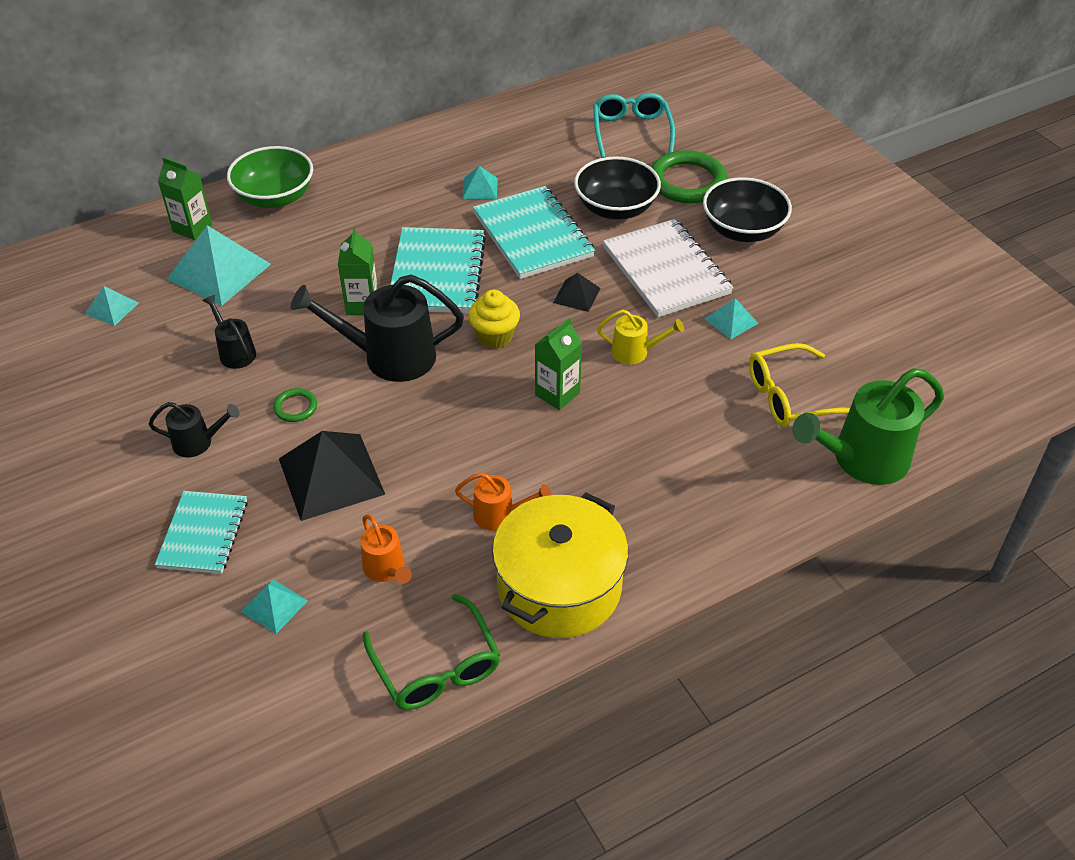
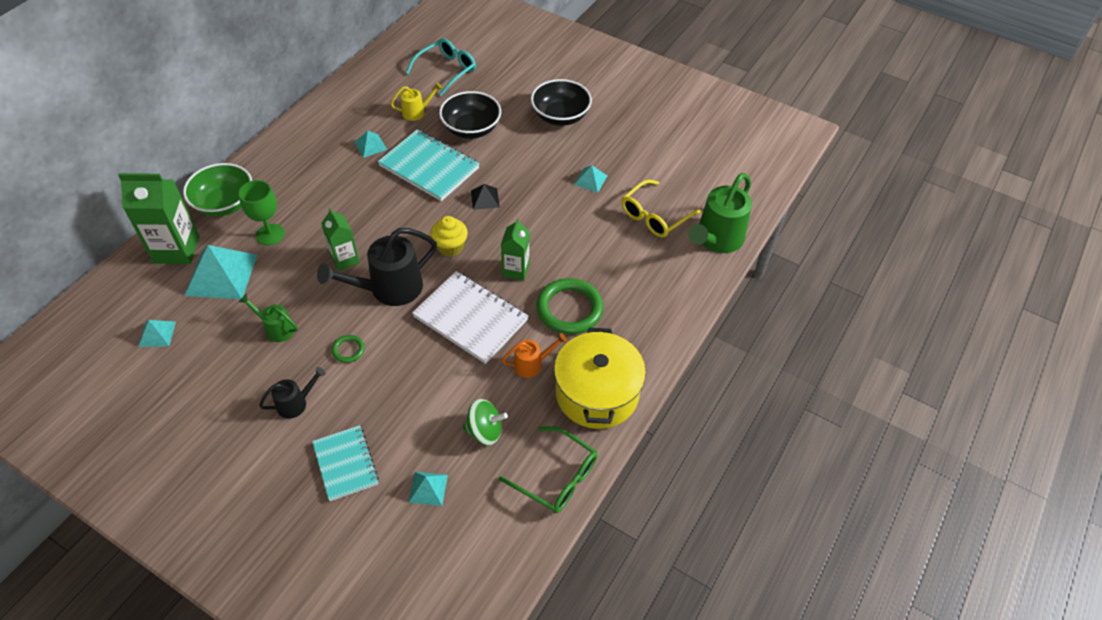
camera: 30 degrees left, 5 degrees up
(192, 228) = (177, 250): green carton -> green carton, size x1.64
(235, 352) = (276, 329): black watering can -> green watering can
(300, 247) = (270, 234): none -> green goblet
(331, 476) = (406, 386): black pyramid -> none
(386, 569) = (484, 431): orange watering can -> green spinning top
(437, 273) = (382, 217): turquoise notebook -> none
(631, 131) = (446, 70): turquoise glasses -> turquoise glasses turned 75 degrees clockwise
(635, 352) = (546, 223): yellow watering can -> yellow watering can (417, 112)
(666, 271) = (530, 161): white notebook -> white notebook (470, 318)
(687, 182) = (505, 94): green ring -> green ring (569, 309)

